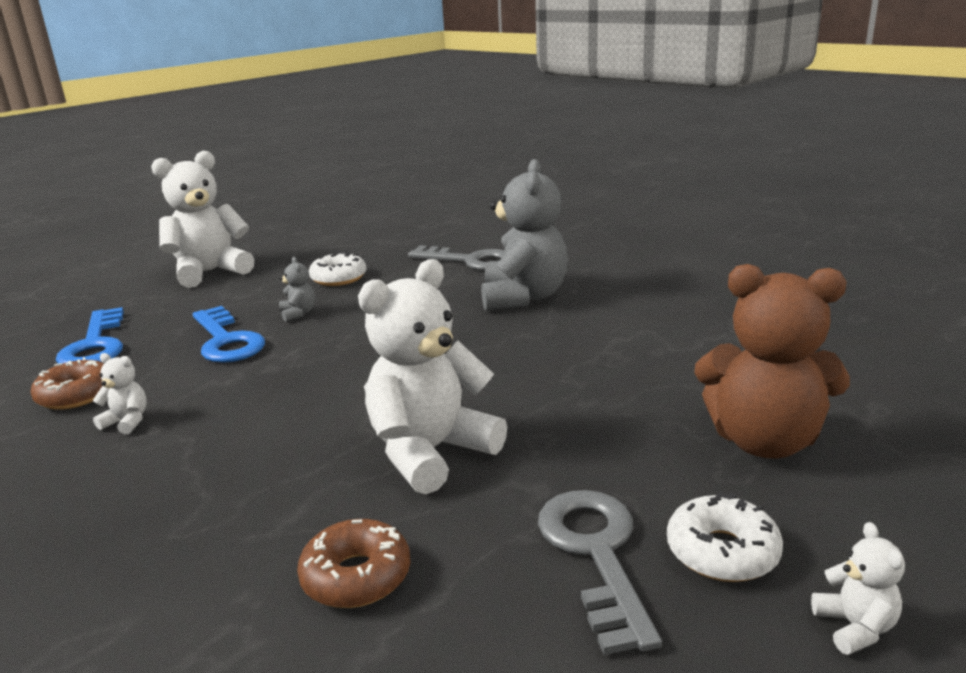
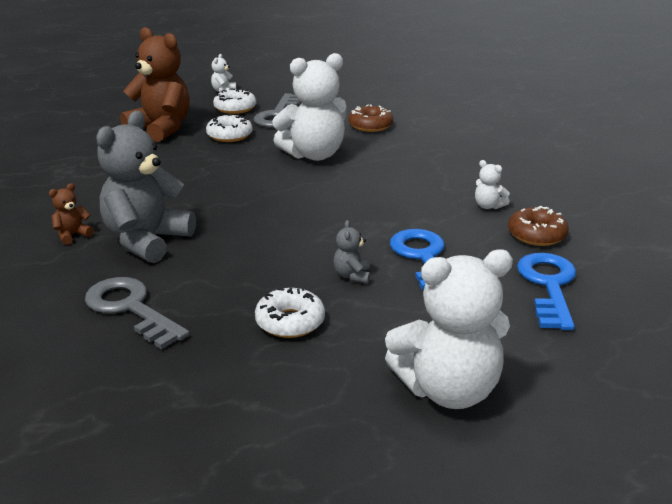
camera: 160 degrees left, 5 degrees up
(601, 286) = (72, 235): none -> brown teddy bear
(622, 459) = (229, 135): none -> white donut

